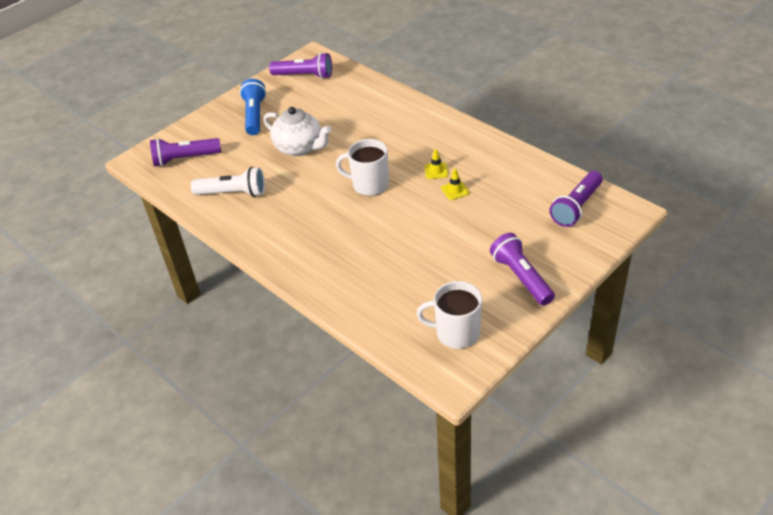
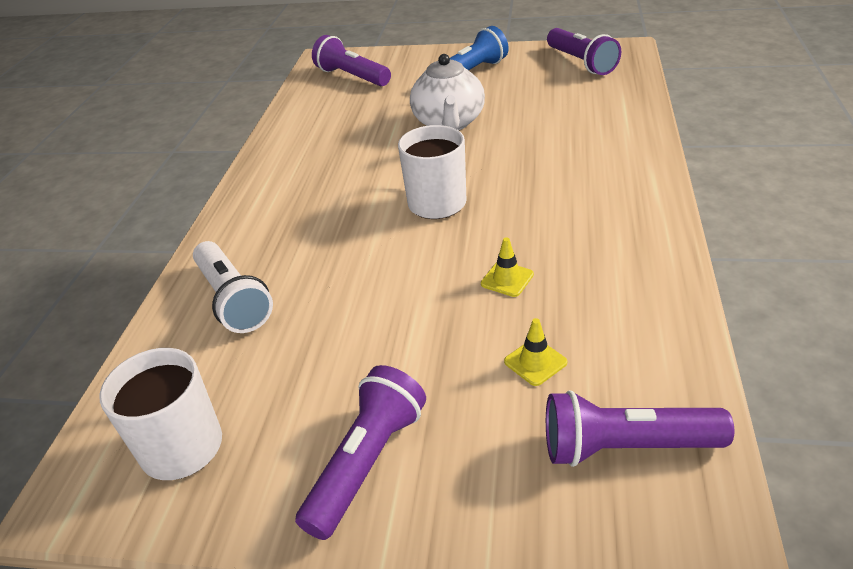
camera: 55 degrees right, 5 degrees down
(233, 193) = (324, 126): white flashlight -> white flashlight (233, 300)
(436, 171) = (529, 240): yellow traffic cone -> yellow traffic cone (535, 362)

